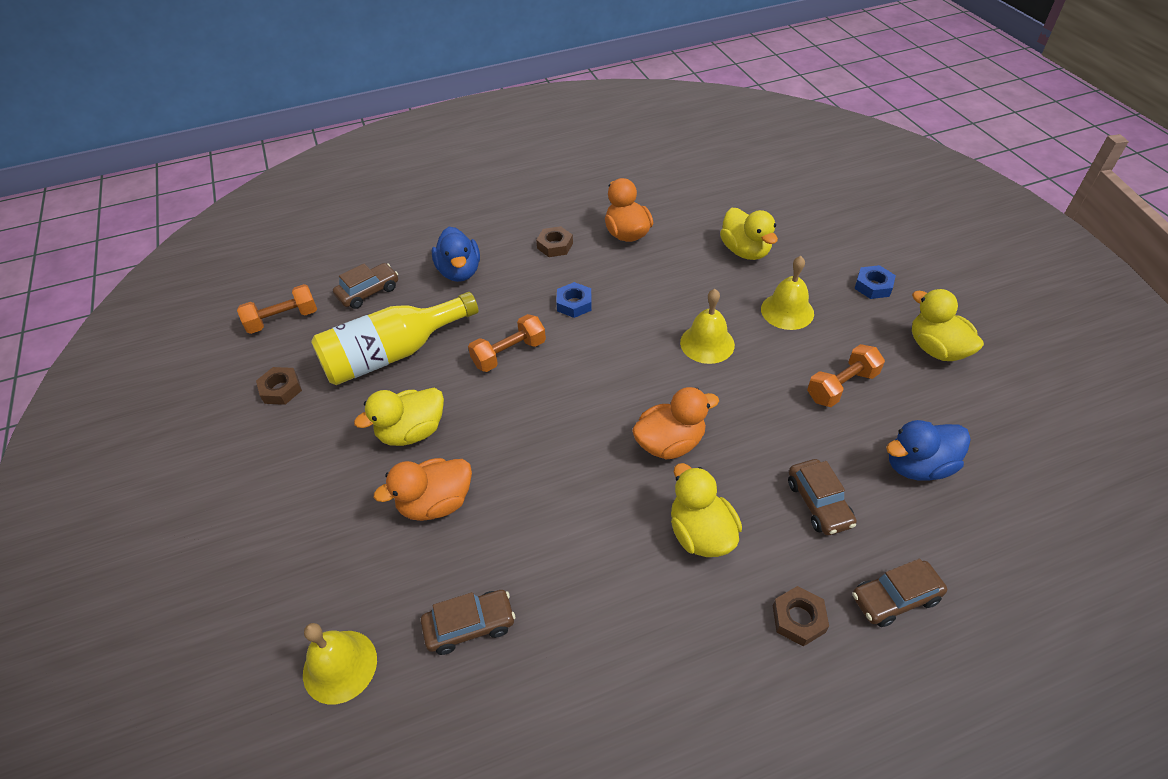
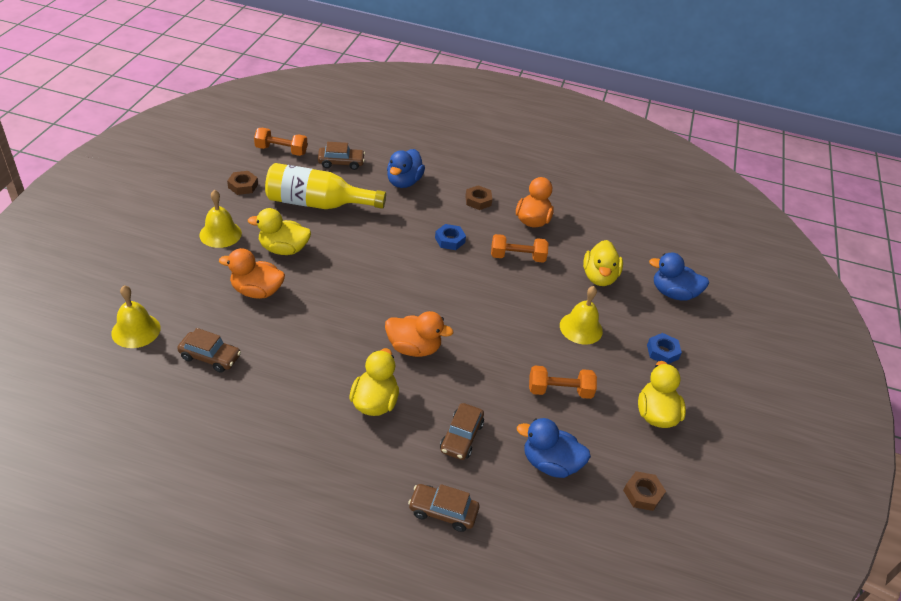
camera: 30 degrees right, 5 degrees down
(509, 353) = (380, 243): orange dumbbell -> orange dumbbell (517, 257)
(707, 343) = (504, 312): yellow bell -> yellow bell (220, 234)
(798, 619) = (376, 479): brown nut -> brown nut (643, 494)
(818, 226) = (673, 293): none -> blue duck

